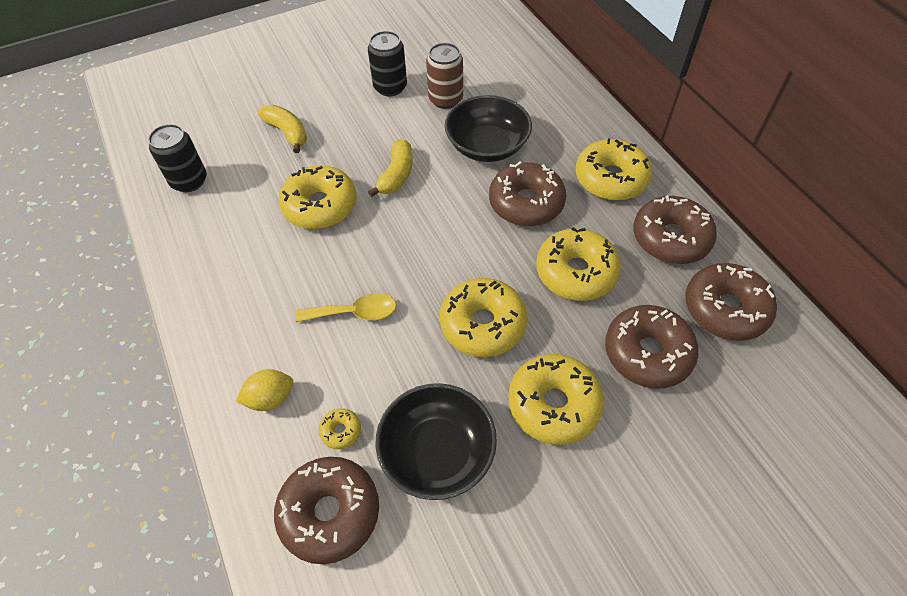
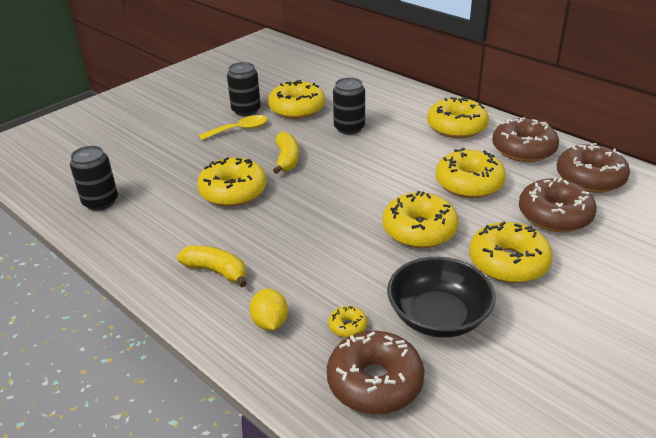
camera: 20 degrees left, 20 degrees down
(270, 398) = (270, 323): yellow lemon -> yellow lemon turned 60 degrees counterclockwise
(287, 133) = (174, 154): yellow banana -> yellow banana (216, 271)
(354, 313) = (308, 249): yellow spoon -> yellow spoon (239, 130)
(445, 99) = (297, 109): brown can -> yellow donut
(487, 146) = (349, 128): black bowl -> black can
(526, 203) = (403, 153): brown donut -> none

